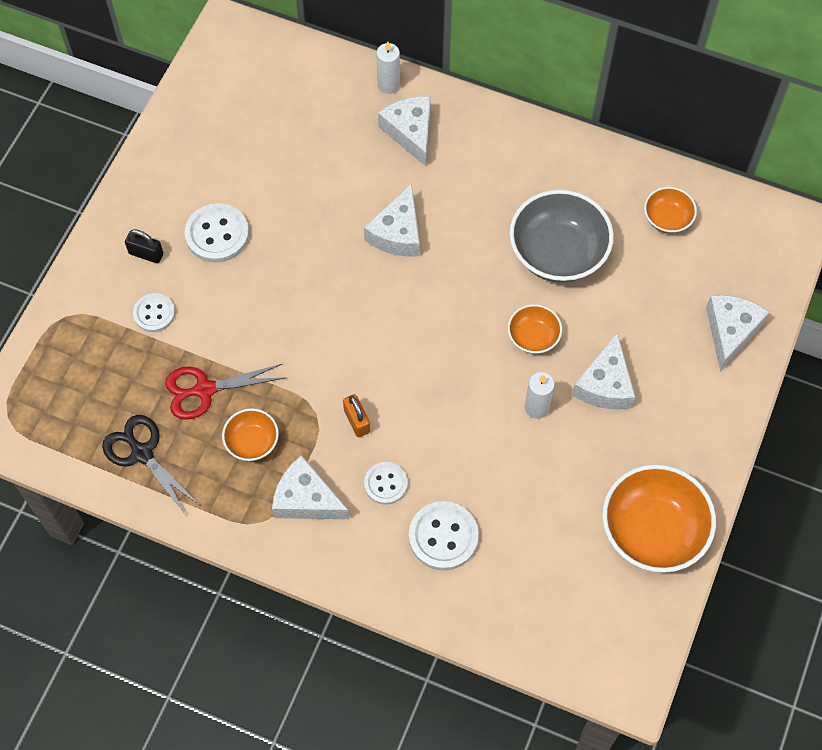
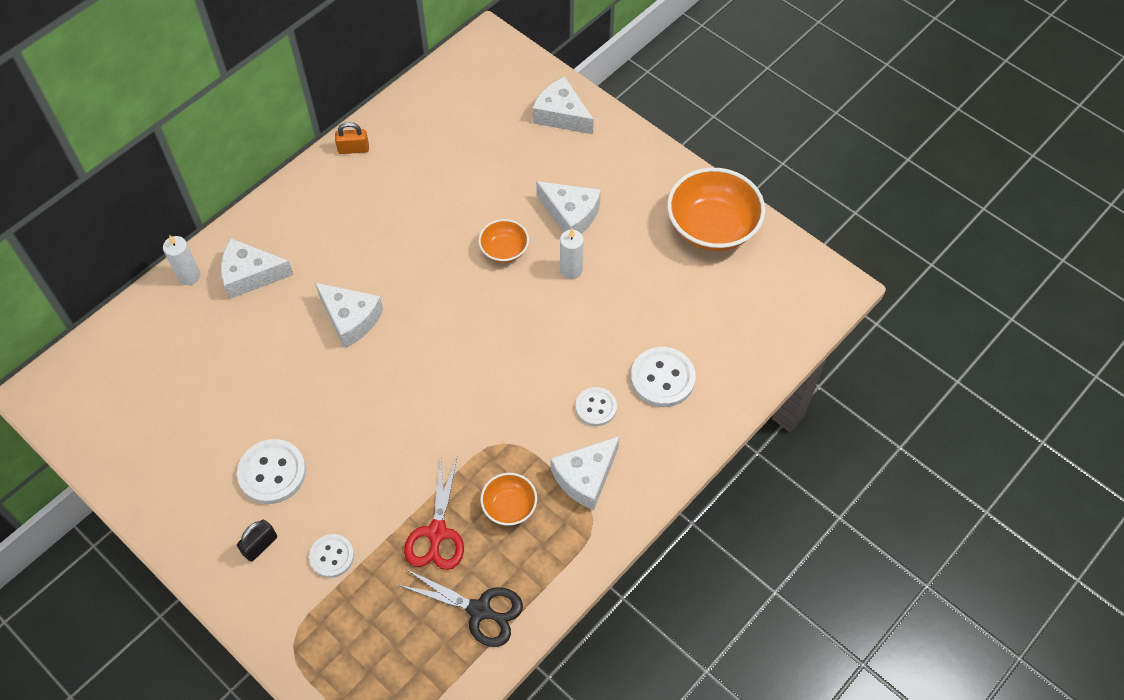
camera: 70 degrees left, 5 degrees down
(142, 453) = (480, 610): black scissors -> black scissors turned 135 degrees counterclockwise
(357, 421) = (525, 411): orange padlock -> orange padlock (353, 149)
(558, 253) = (432, 205): grey bowl -> none
(667, 219) = (439, 119): orange bowl -> none

